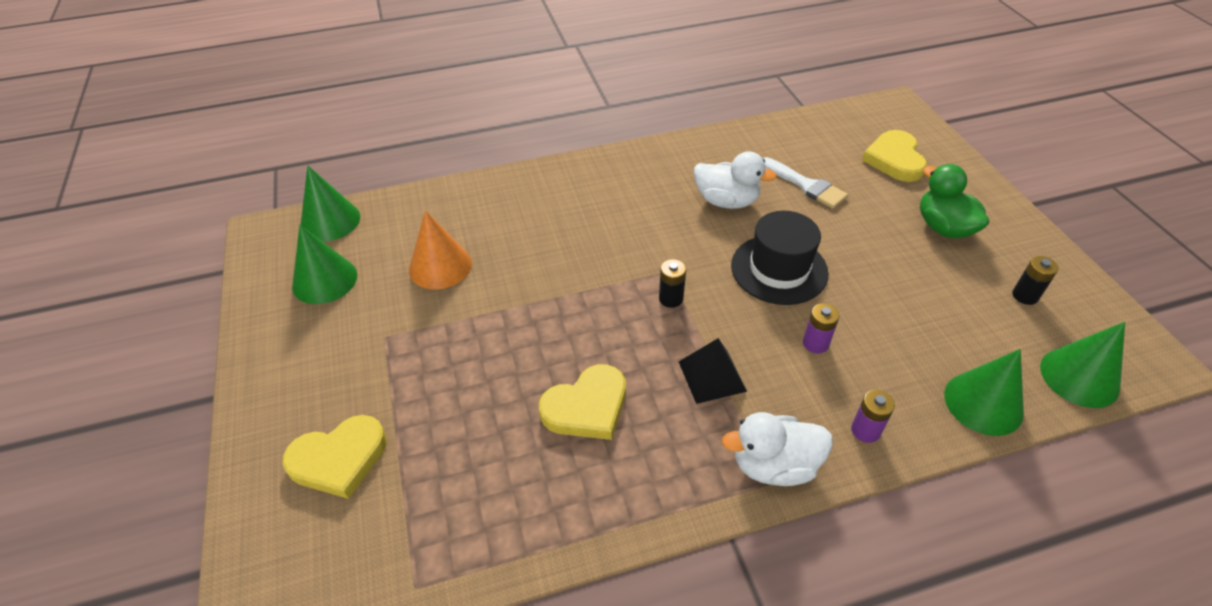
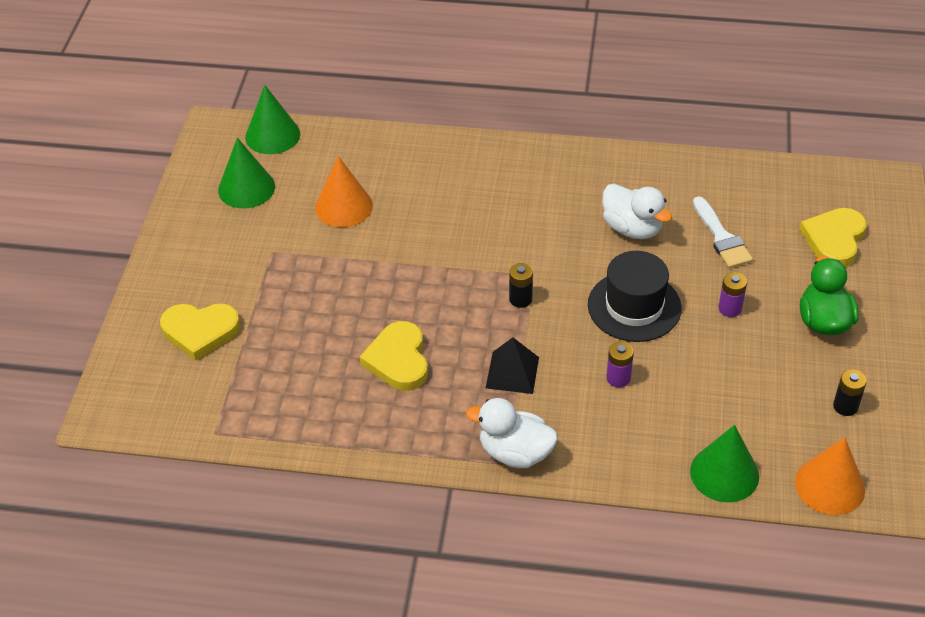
camera: 25 degrees right, 0 degrees up
(587, 407) = (398, 360): yellow heart -> yellow heart turned 90 degrees clockwise
(865, 430) = (607, 456): purple battery -> purple battery (730, 308)
(1079, 377) = (830, 486): green cone -> orange cone

